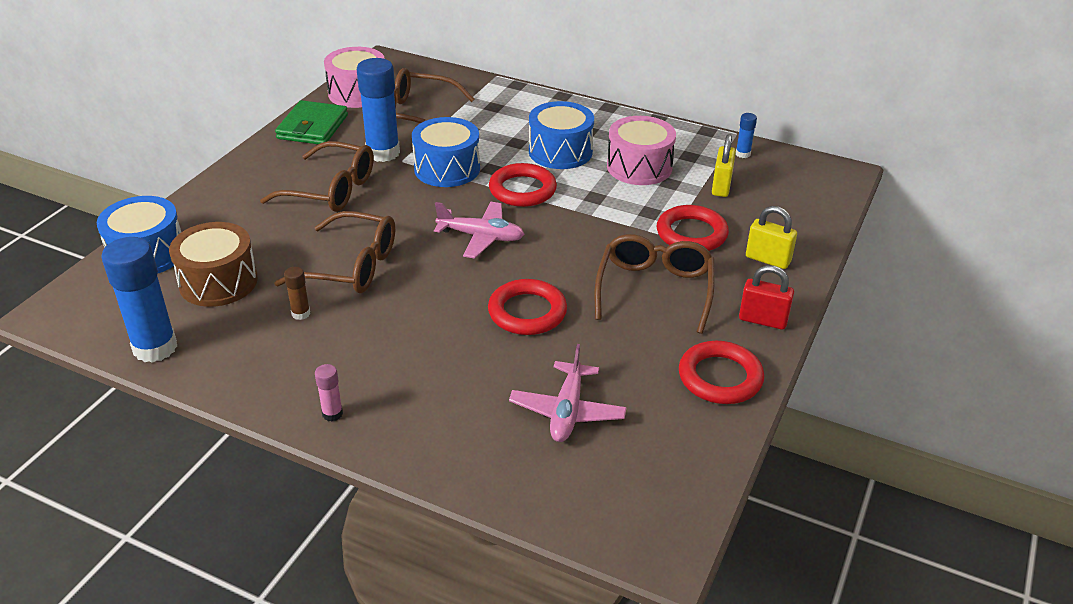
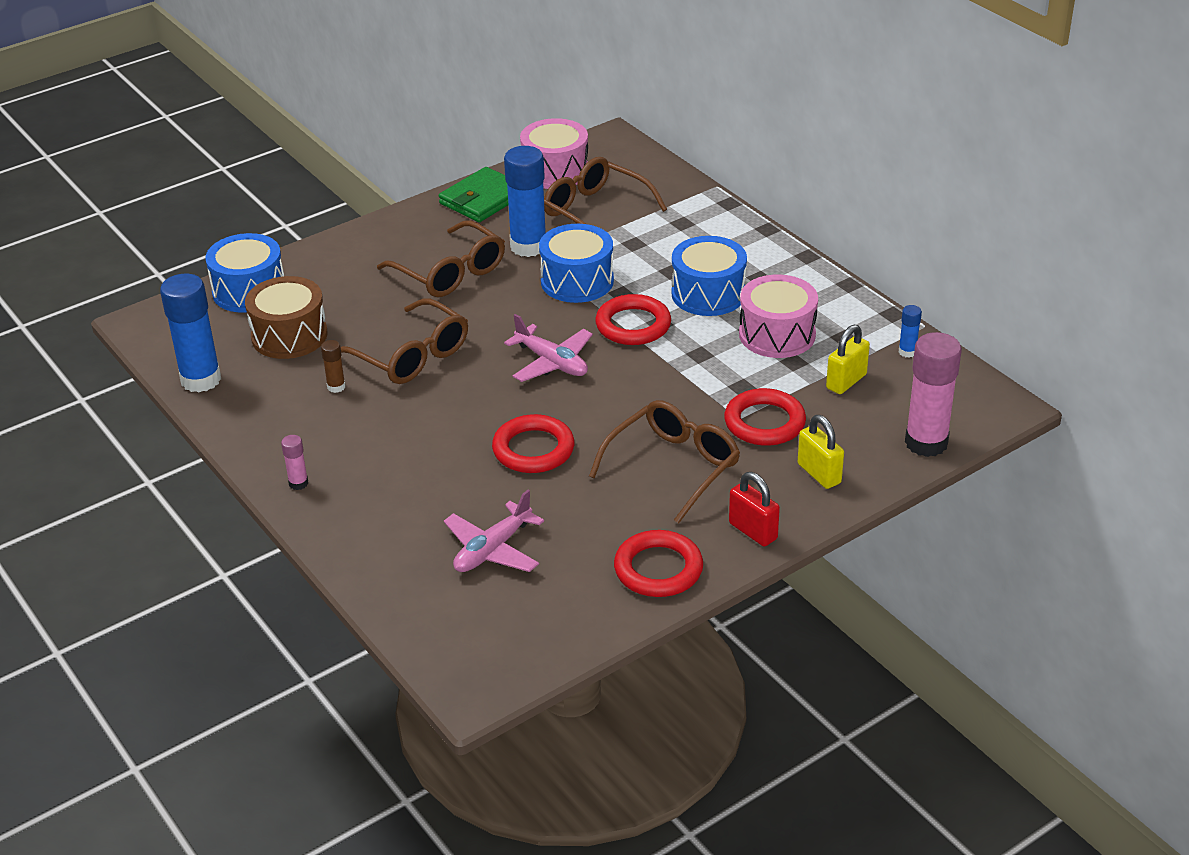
camera: 30 degrees right, 0 degrees up
(819, 213) = (926, 443): none -> pink glue stick

